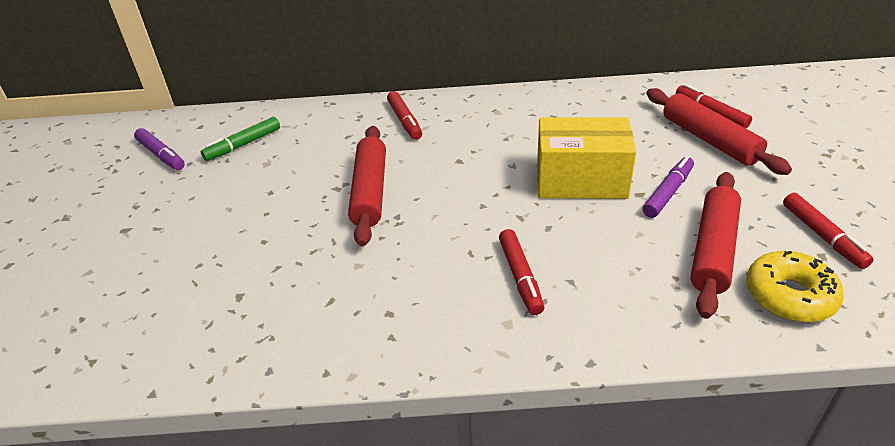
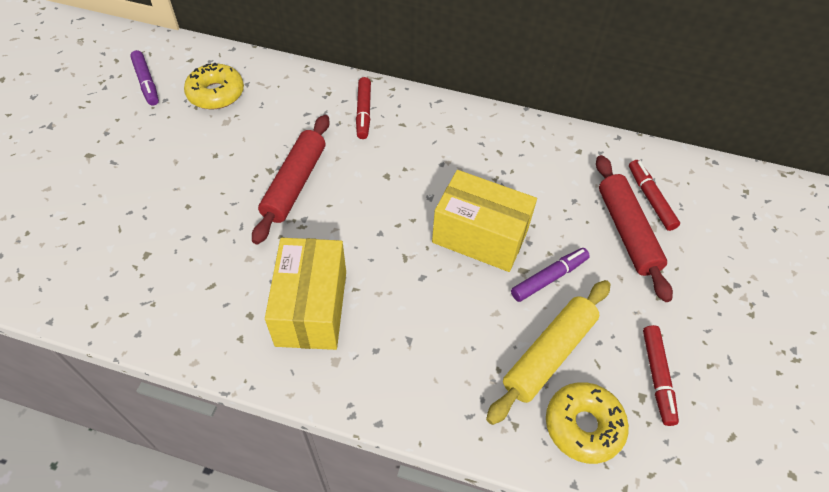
camera: 15 degrees right, 15 degrees up
(243, 145) = (216, 94): green marker -> yellow donut
(452, 286) = (311, 308): none -> yellow box
(520, 277) = (370, 319): red marker -> none
(713, 250) = (548, 354): red rolling pin -> yellow rolling pin

